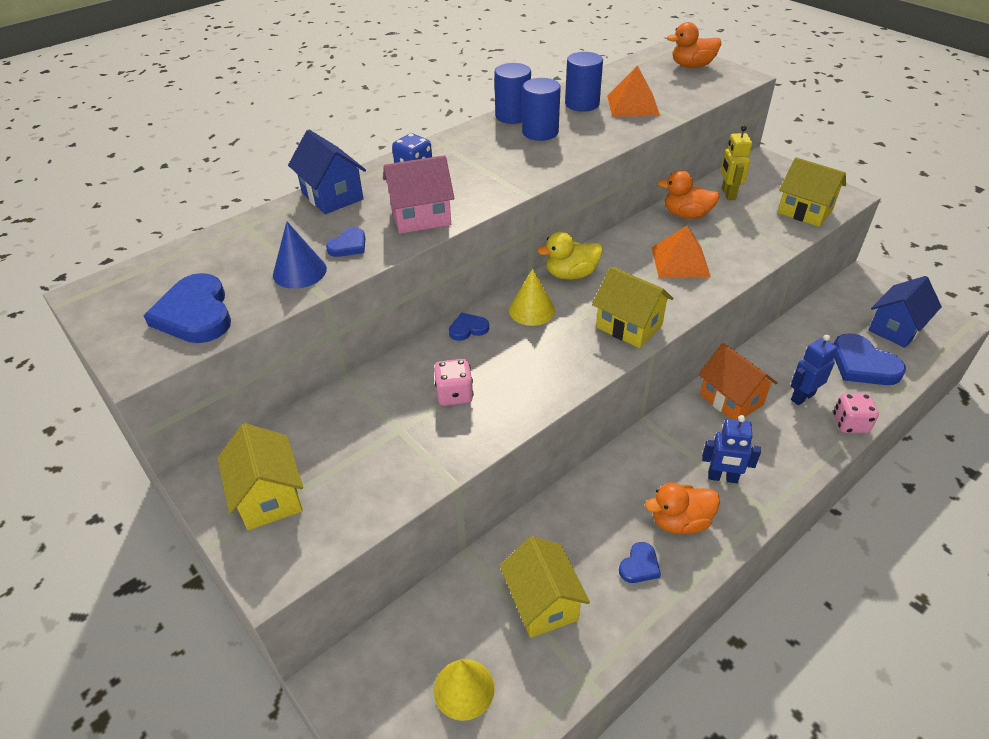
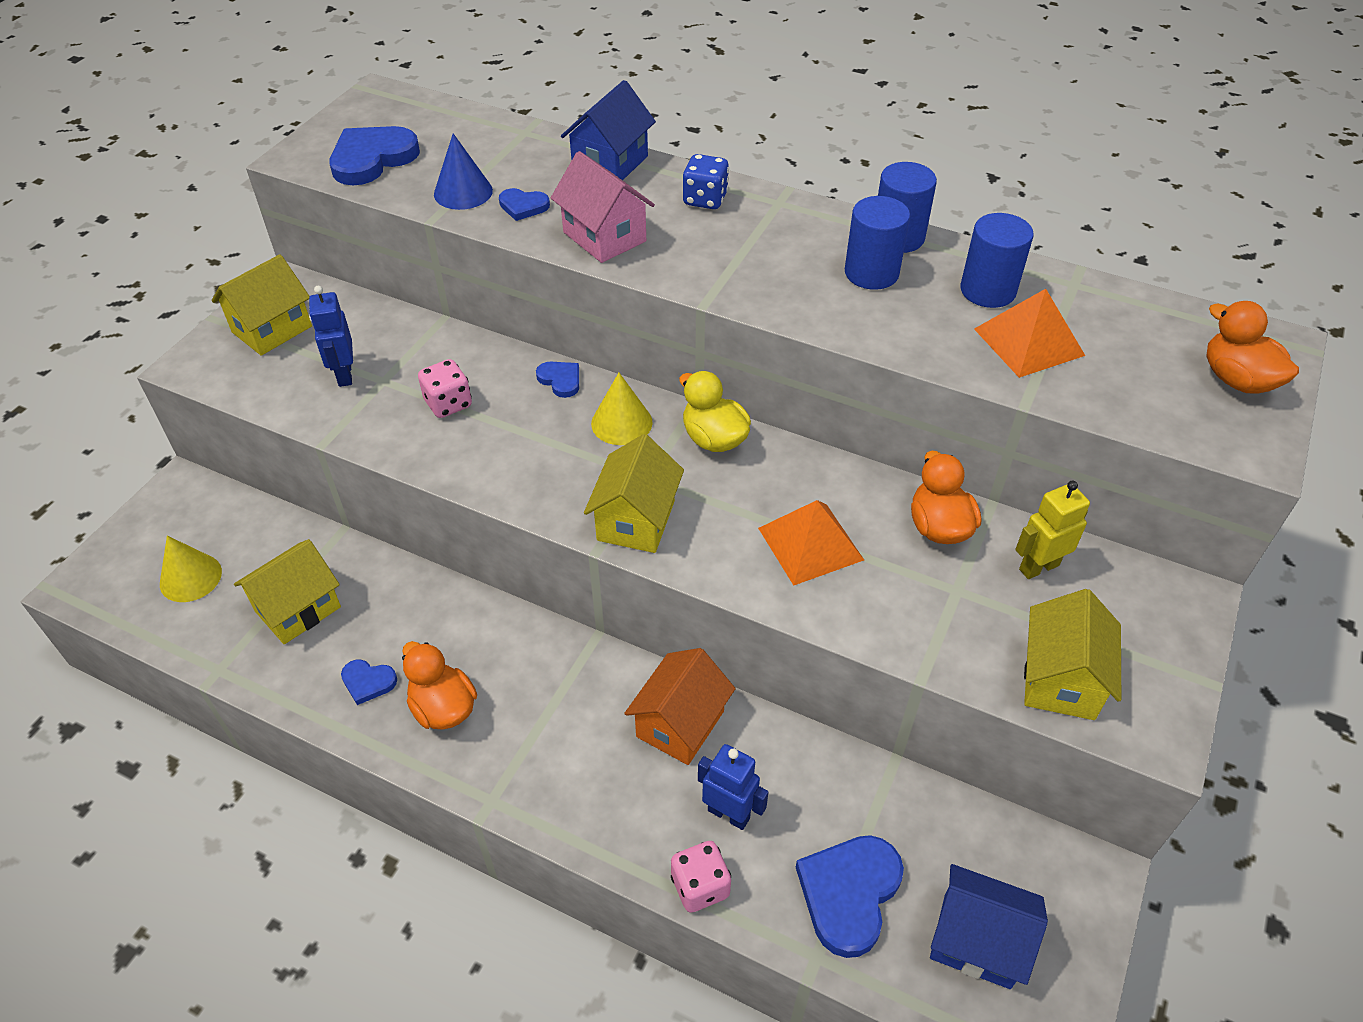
camera: 65 degrees right, 5 degrees up
(722, 478) = (530, 739): blue robot -> blue robot (344, 374)

